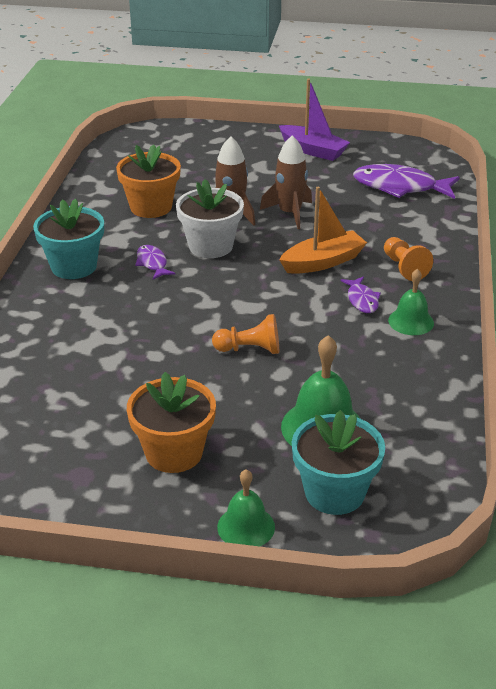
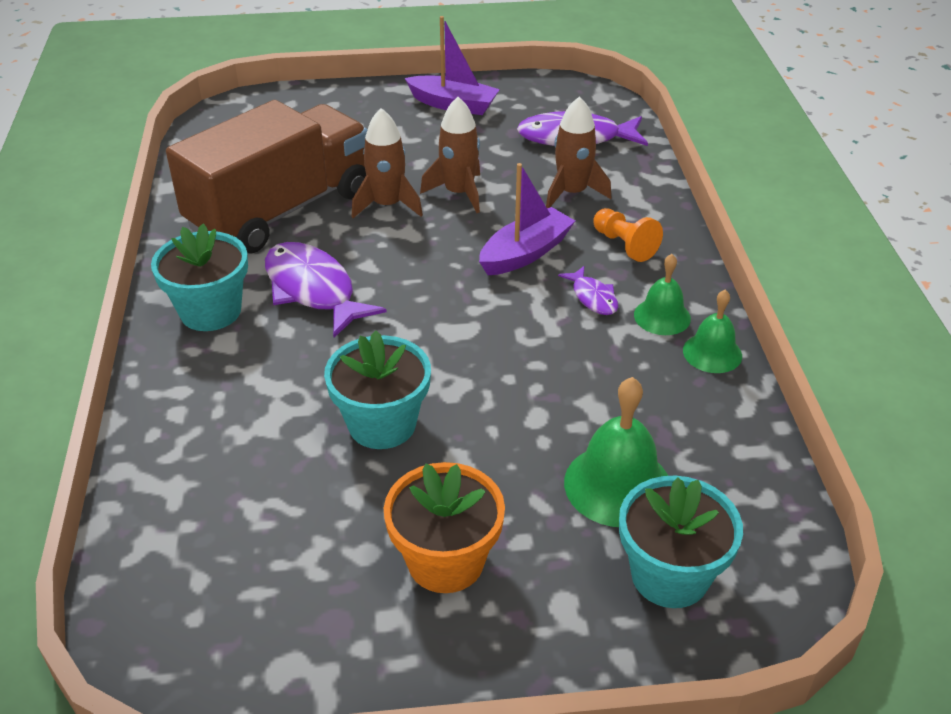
camera: 15 degrees left, 5 degrees up
(151, 207) = (281, 210): orange flower pot -> brown truck
(152, 263) = (313, 290): purple fish -> purple fish, size x1.96
(165, 358) = (382, 424): none -> turquoise flower pot
(210, 246) = (378, 253): white flower pot -> none
(246, 527) = (580, 651): green bell -> green bell (712, 353)
(250, 349) = (484, 391): orange pawn -> none
(323, 262) = (525, 253): orange boat -> purple boat
(379, 225) = (572, 193): none -> brown rocket

